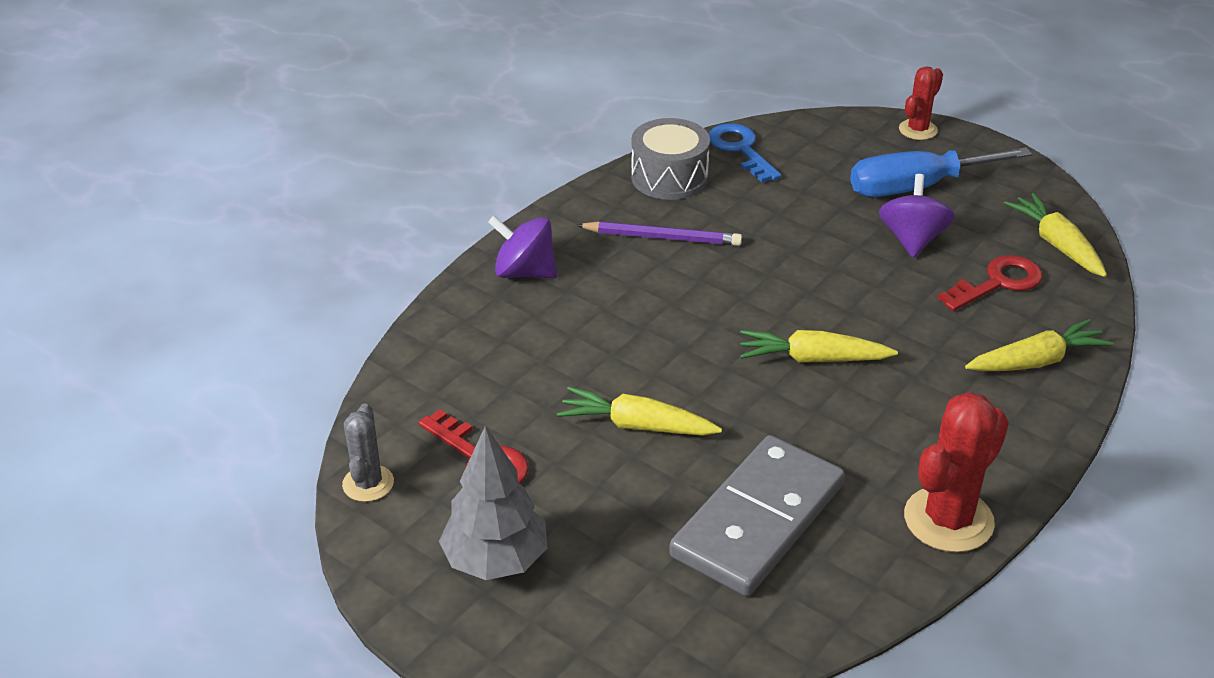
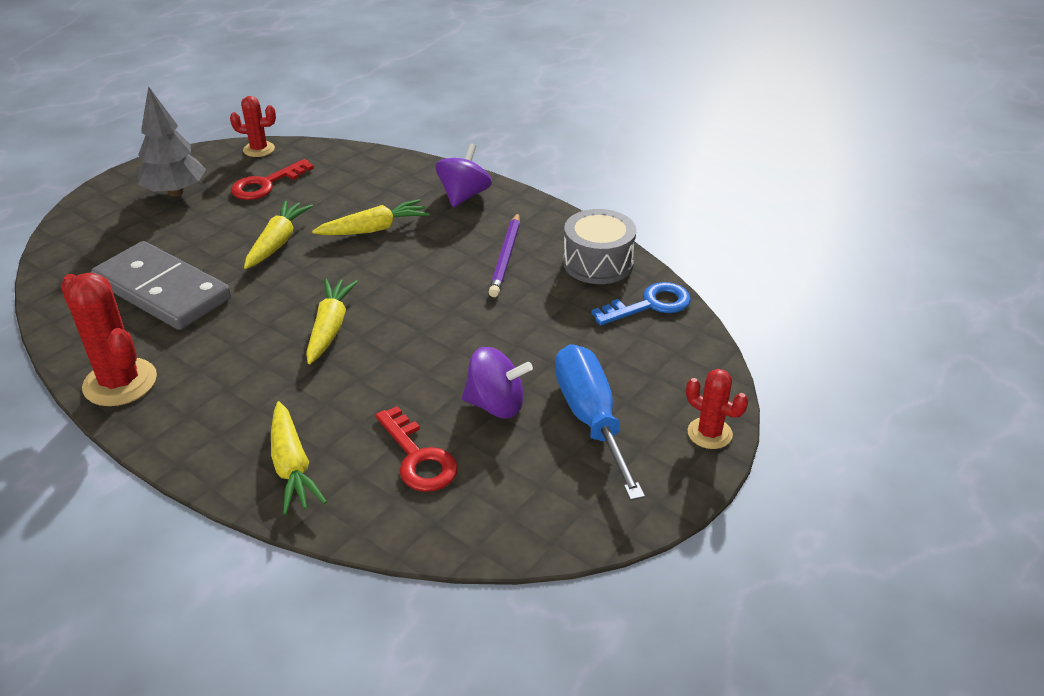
camera: 90 degrees right, 0 degrees up
(368, 483) = (259, 149): grey cactus -> red cactus
(1057, 244) = (482, 517): yellow carrot -> yellow carrot (374, 229)

